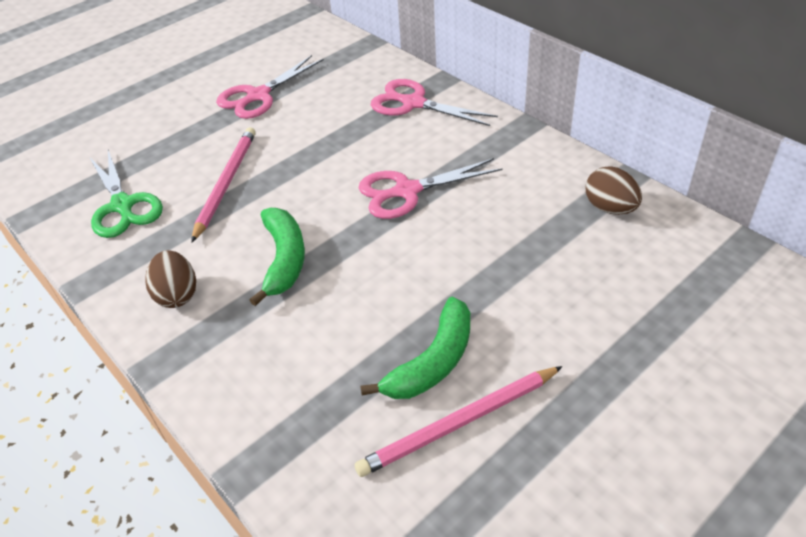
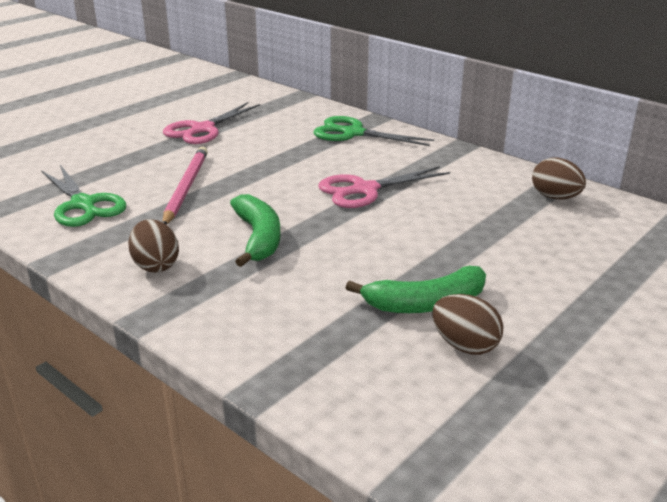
camera: 10 degrees left, 15 degrees down
(413, 103) = (353, 133): pink scissors -> green scissors
(433, 362) = (425, 304): green banana -> green banana turned 45 degrees clockwise
(459, 423) = (464, 345): pink pencil -> brown egg

